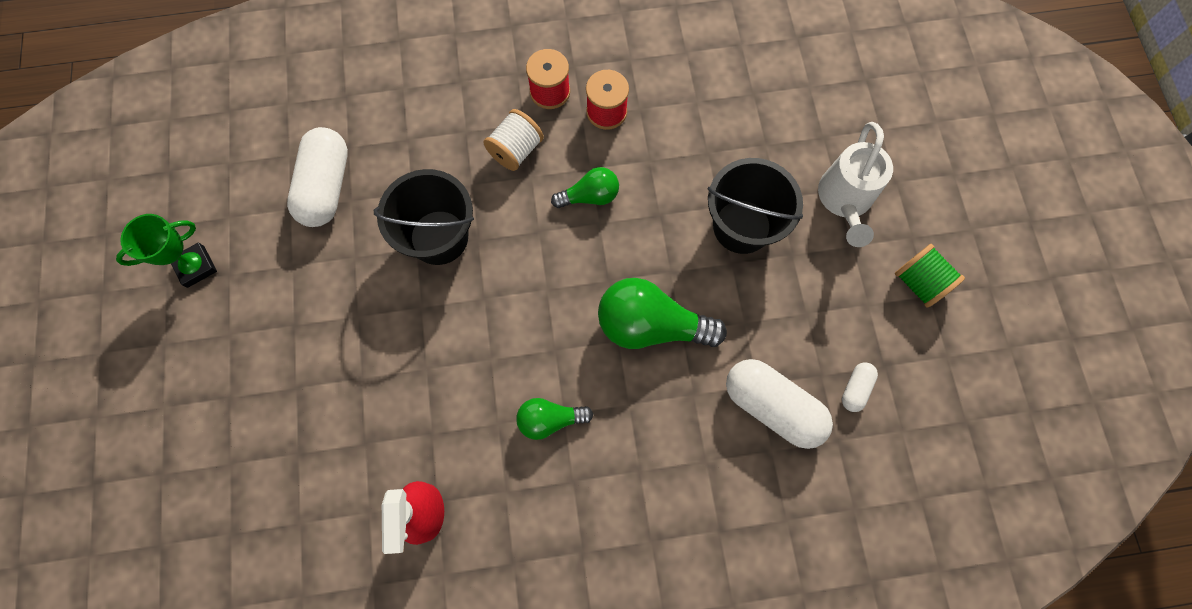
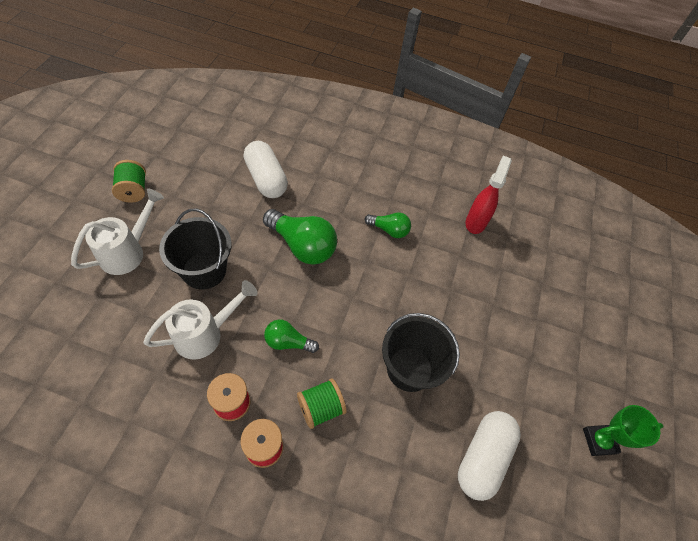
camera: 160 degrees left, 15 degrees down
(516, 150) = (320, 408): white spool -> green spool
(683, 159) = (205, 334): none -> white watering can
(855, 389) = (217, 165): white capsule -> none

